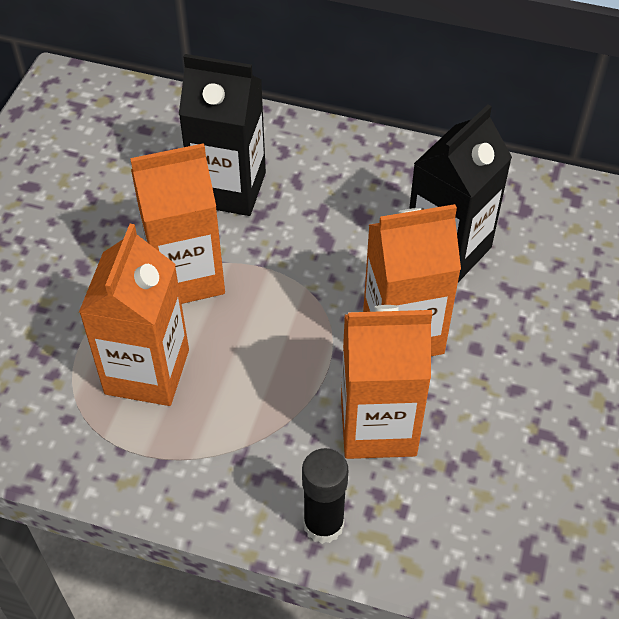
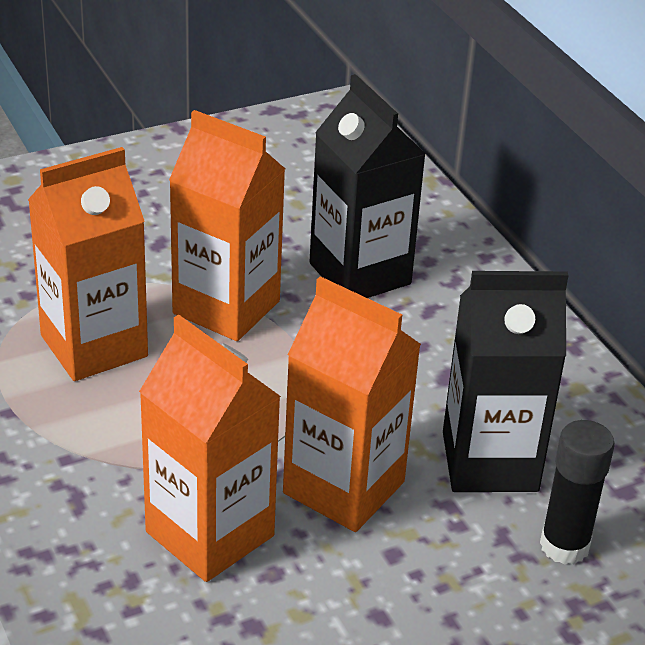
camera: 45 degrees right, 15 degrees down
(323, 524) = (54, 559): black glue stick -> black glue stick (564, 546)

